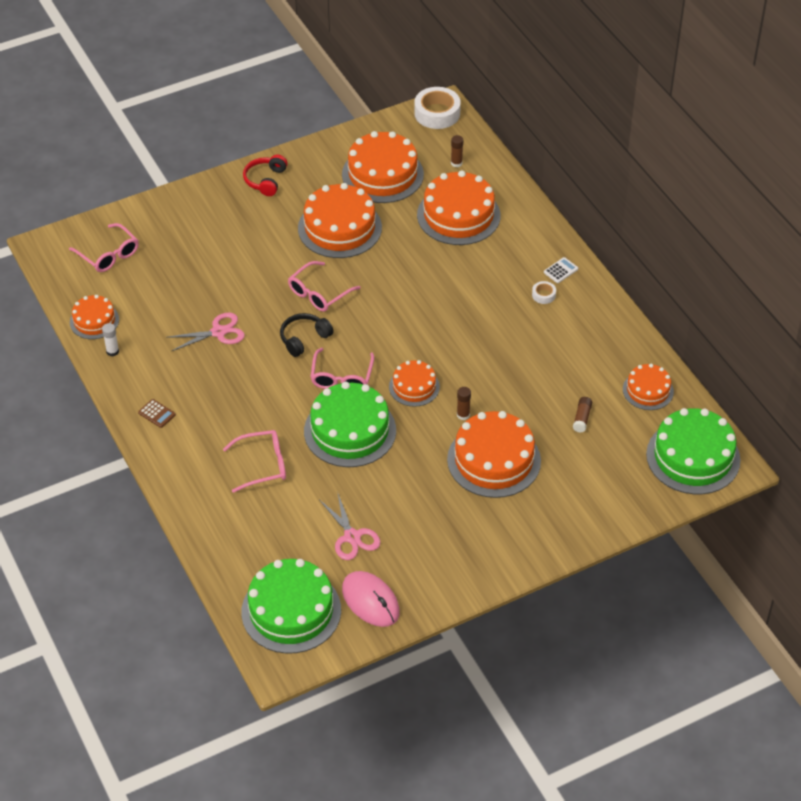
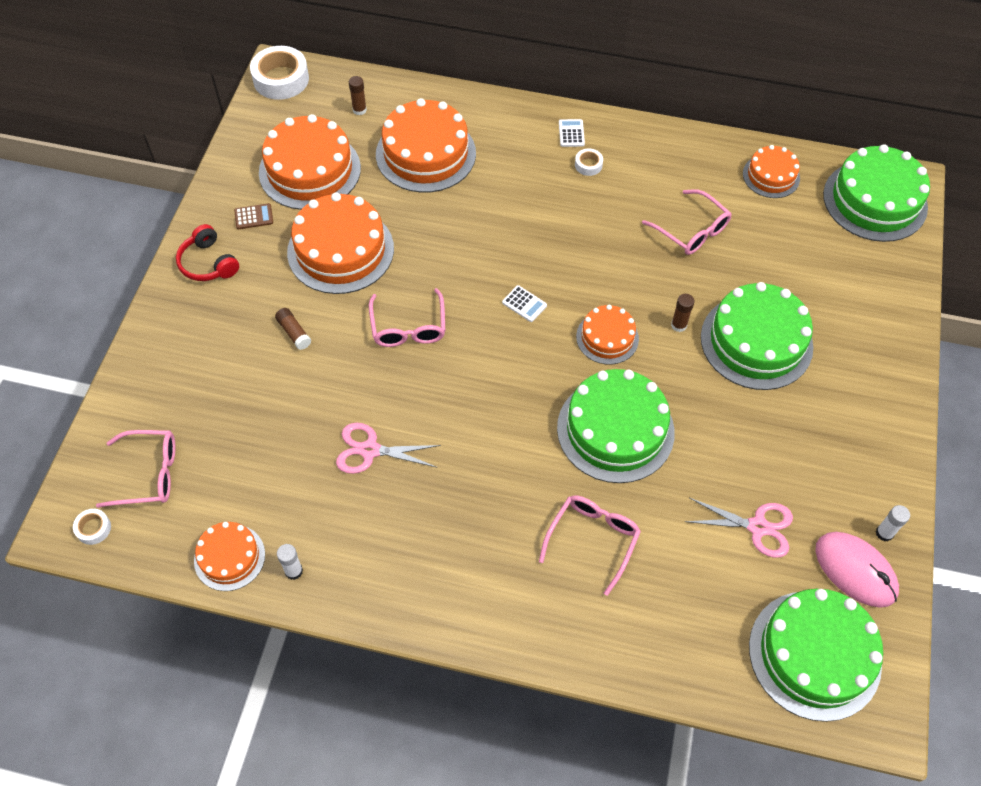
camera: 50 degrees left, 10 degrees up
(56, 257) = (93, 528): none -> white tape
(156, 414) = (427, 591): brown calculator -> brown calculator (254, 217)
(218, 332) = (370, 450): pink scissors -> pink scissors turned 105 degrees counterclockwise
(304, 339) = (456, 382): black headphones -> none
(342, 377) = (538, 387): pink glasses -> pink glasses (691, 230)
(370, 601) = (855, 570): pink mouse -> pink mouse turned 45 degrees clockwise
(395, 333) = (524, 304): none -> white calculator
(413, 602) = (884, 533): none -> white glue stick
(494, 460) = (756, 341): orange cake -> green cake
(582, 418) = (762, 242): brown glue stick -> brown glue stick (294, 332)

